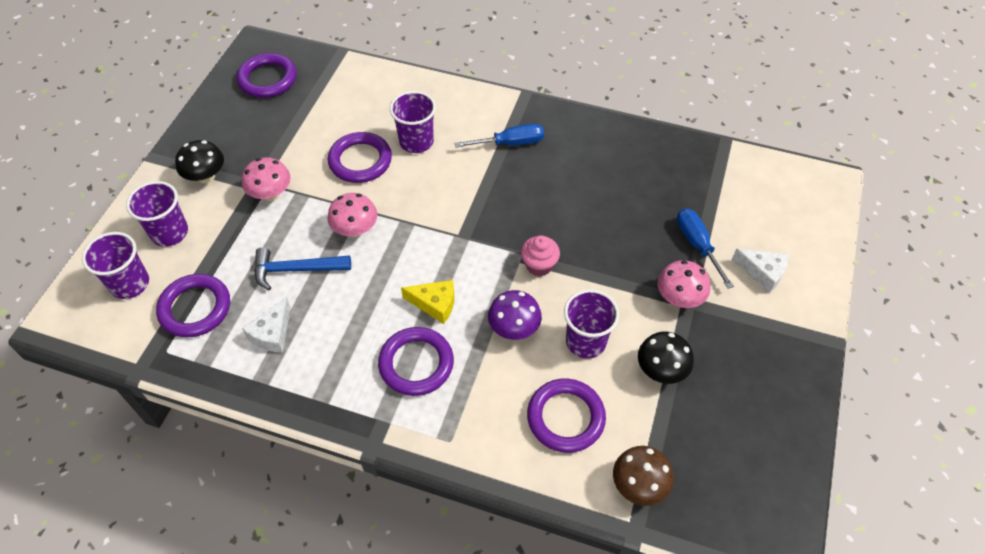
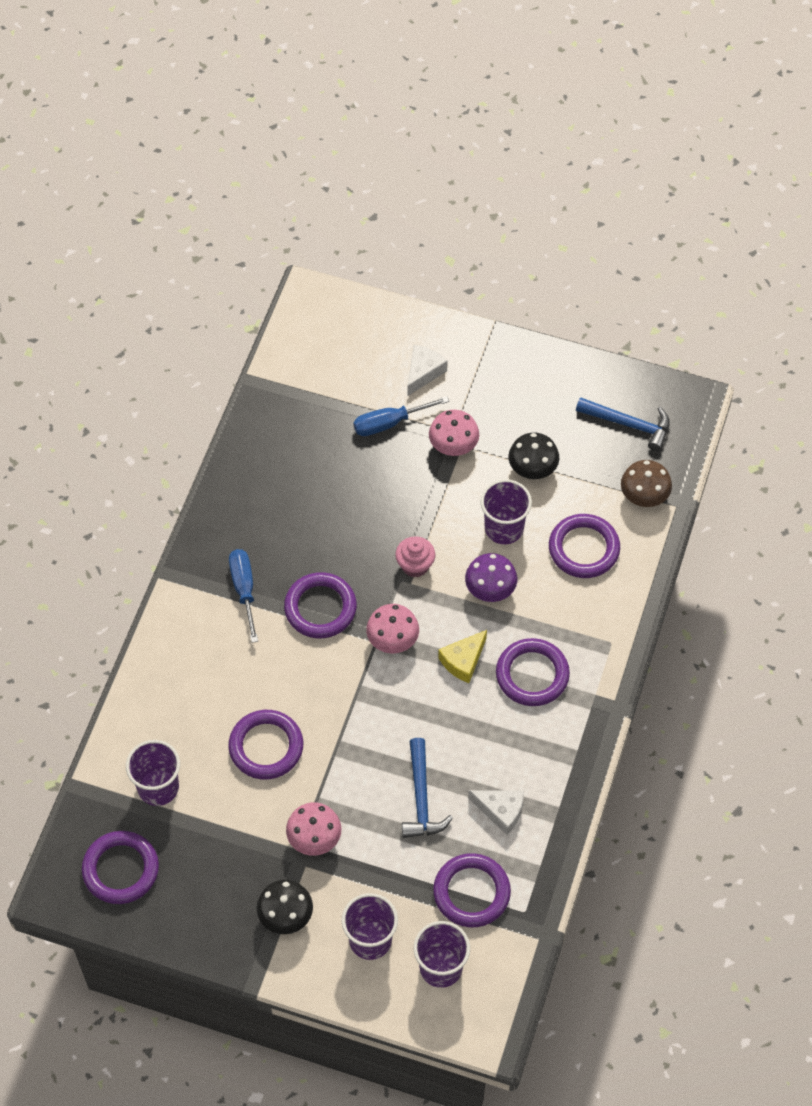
camera: 90 degrees left, 5 degrees up
(355, 229) = (367, 743): pink mushroom -> pink mushroom (392, 640)
(416, 142) = (238, 688): purple cup -> purple cup (158, 787)
(435, 304) = (463, 661): yellow cheese -> yellow cheese turned 150 degrees counterclockwise
(492, 195) = (320, 608): none -> purple ring
(734, 472) = (629, 424): none -> blue hammer

